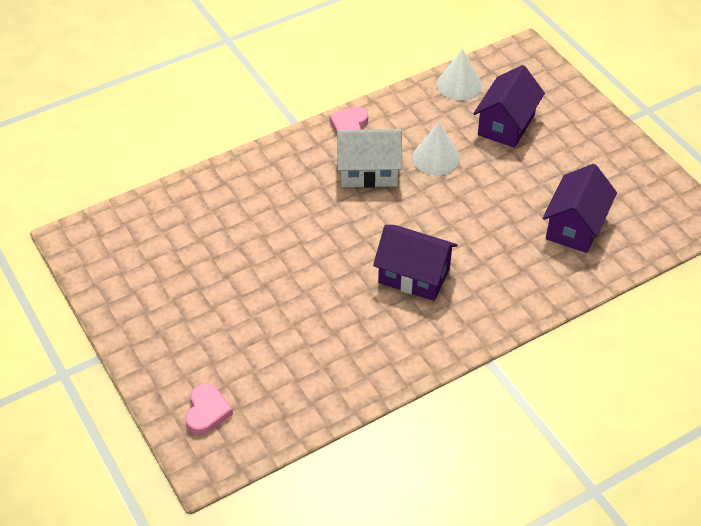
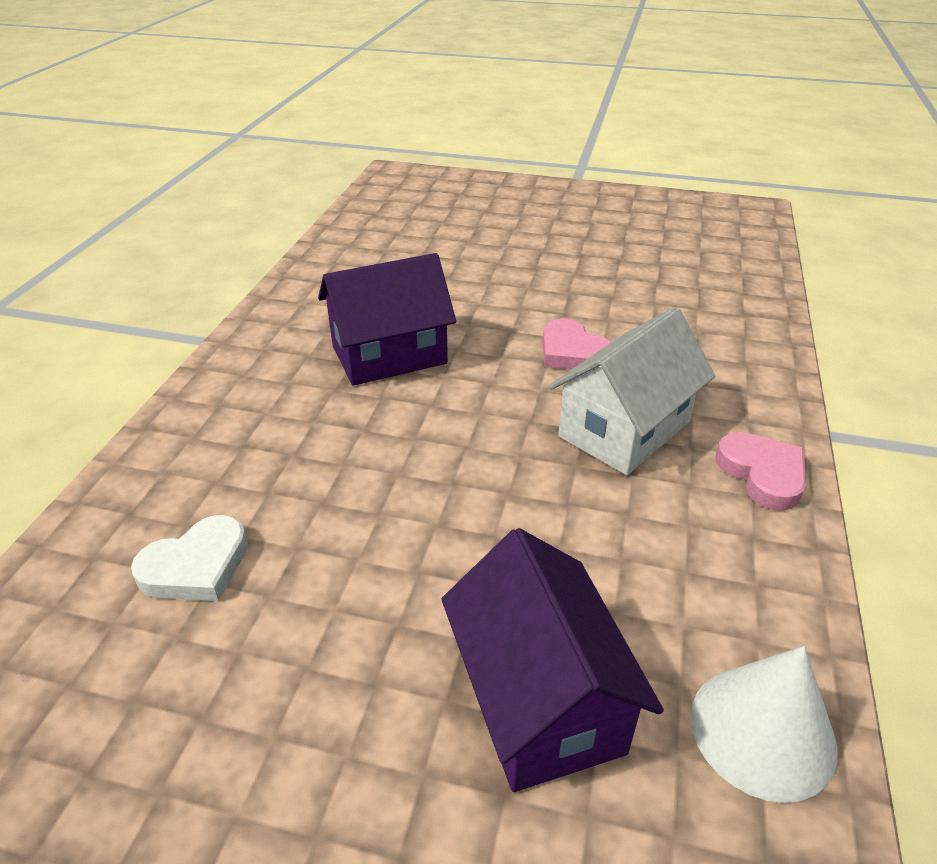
camera: 135 degrees right, 10 degrees down
(207, 411) = (440, 191): pink heart -> pink heart (572, 352)
(436, 158) = (568, 519): white cone -> none
(575, 226) = (196, 566): purple house -> white heart

